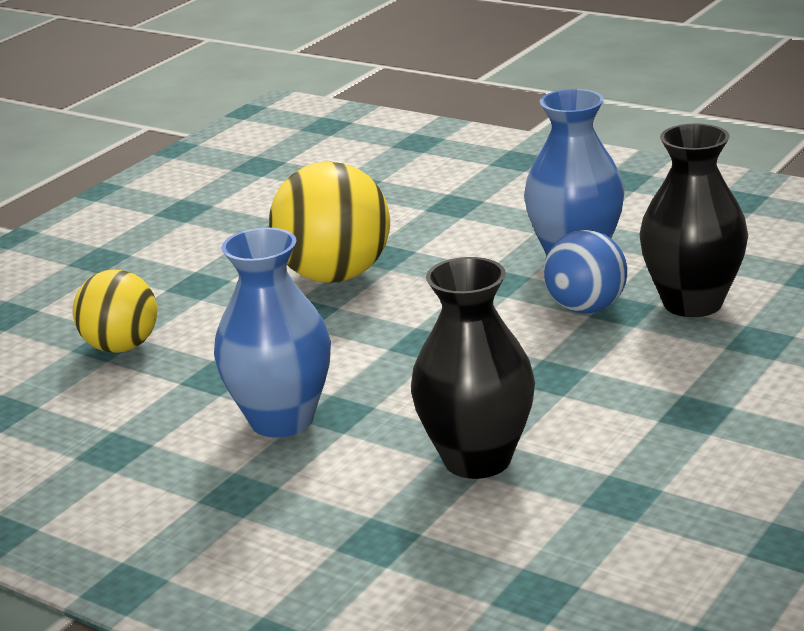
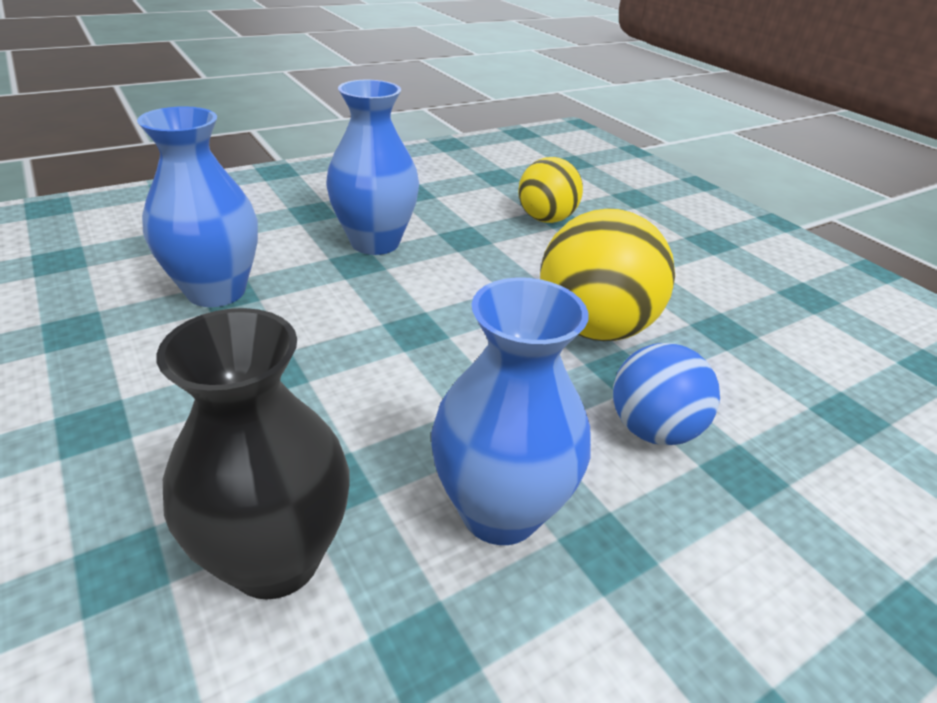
camera: 110 degrees right, 10 degrees up
(477, 459) = (216, 291): black vase -> blue vase
(586, 308) = (367, 456): blue ball -> blue ball (652, 429)

